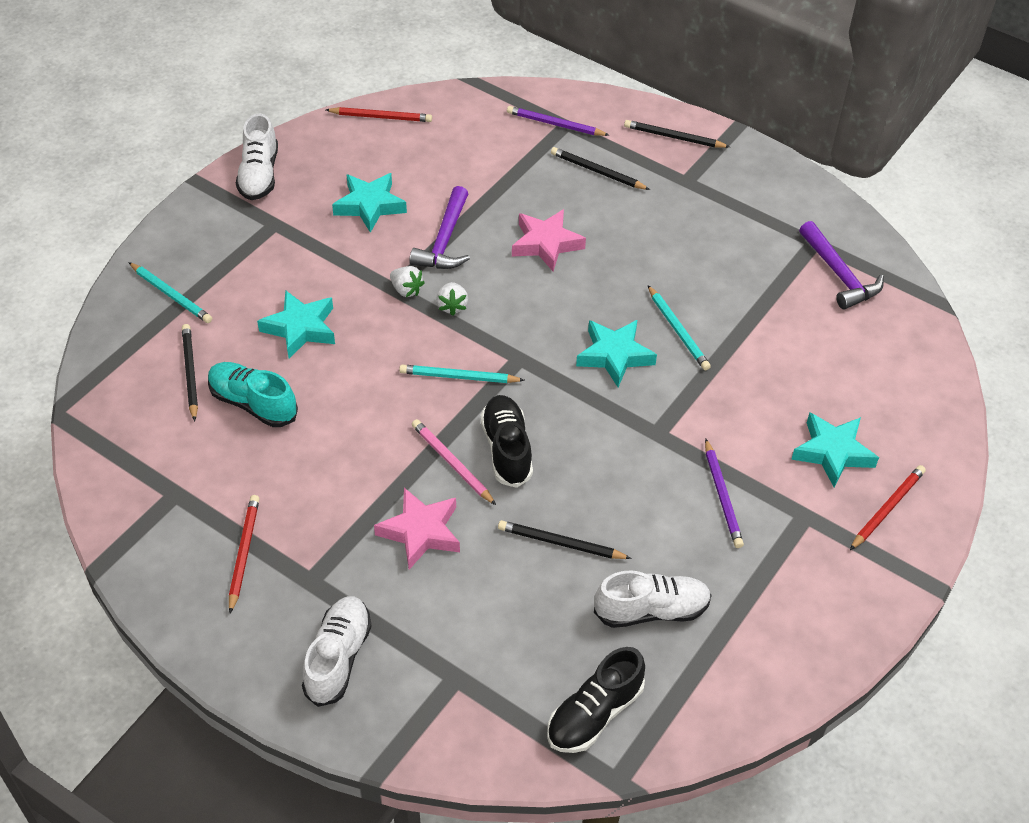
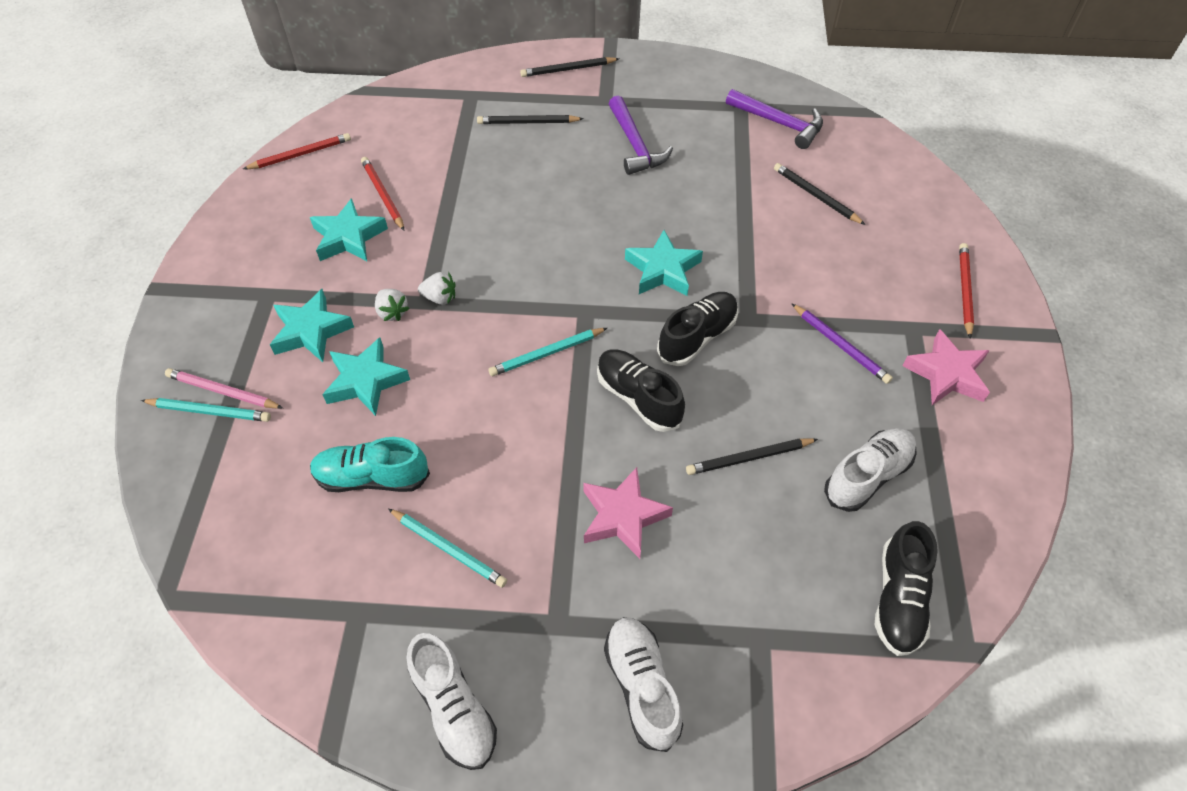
camera: 30 degrees left, 5 degrees up
(190, 373) = (285, 480): black pencil -> black pencil (816, 196)
(244, 553) = (473, 634): red pencil -> red pencil (383, 195)
(259, 175) = (219, 255): white shoe -> white shoe (454, 708)
(445, 240) = (441, 238): purple hammer -> purple hammer (635, 145)
(452, 306) = (492, 293): white strawberry -> white strawberry (392, 312)
(452, 463) = (601, 436): pink pencil -> pink pencil (223, 391)
(546, 244) = (532, 201): pink star -> pink star (946, 374)
(555, 124) = (462, 98): purple pencil -> none
(598, 426) = (697, 337): none -> black shoe
(677, 330) = (695, 224): turquoise pencil -> turquoise pencil (448, 549)
(832, 452) = (890, 266): turquoise star -> turquoise star (311, 331)

